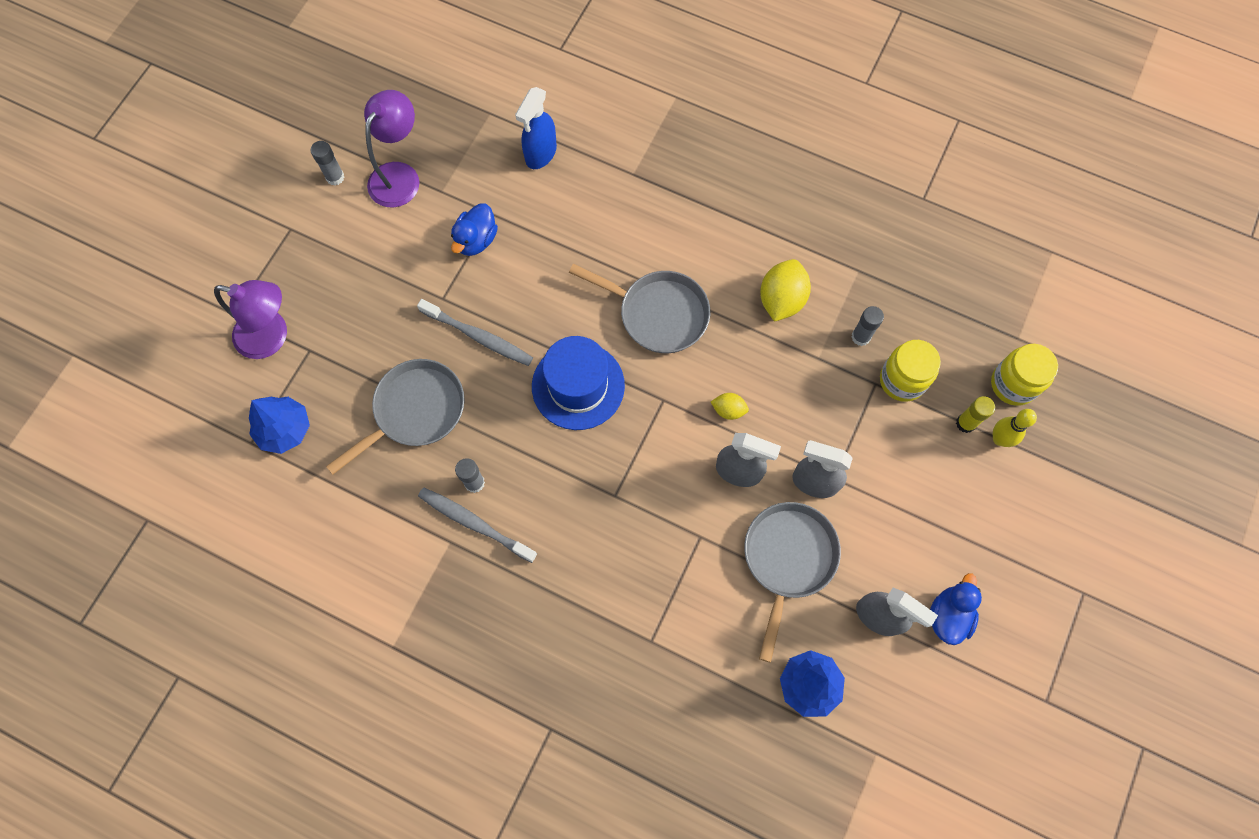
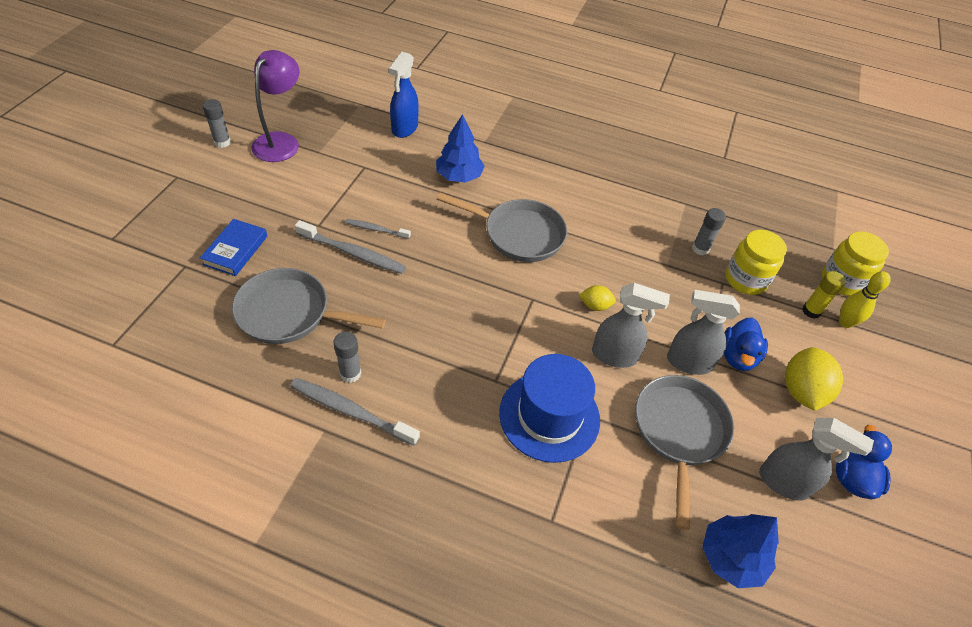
camera: 10 degrees left, 20 degrees down
(272, 337) = (148, 256): purple lamp -> none
(284, 429) = (151, 332): blue tree -> blue tree (459, 176)
(358, 331) = (235, 250): none -> blue book
(415, 411) = (289, 313): grey pan -> grey pan turned 120 degrees counterclockwise
(476, 240) = (349, 184): blue duck -> blue duck (737, 356)
(504, 305) = (376, 229): none -> grey toothbrush
(578, 386) = (450, 289): blue hat -> blue hat (549, 416)
(781, 300) = (625, 223): yellow lemon -> yellow lemon (801, 391)

